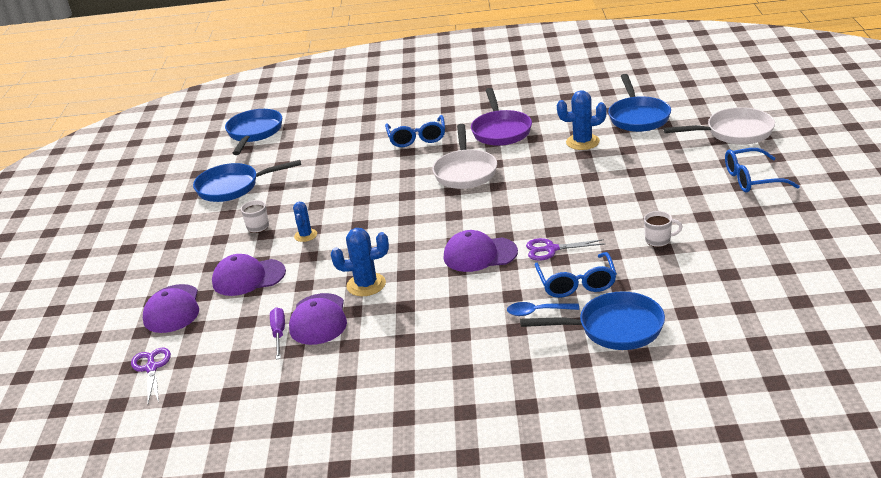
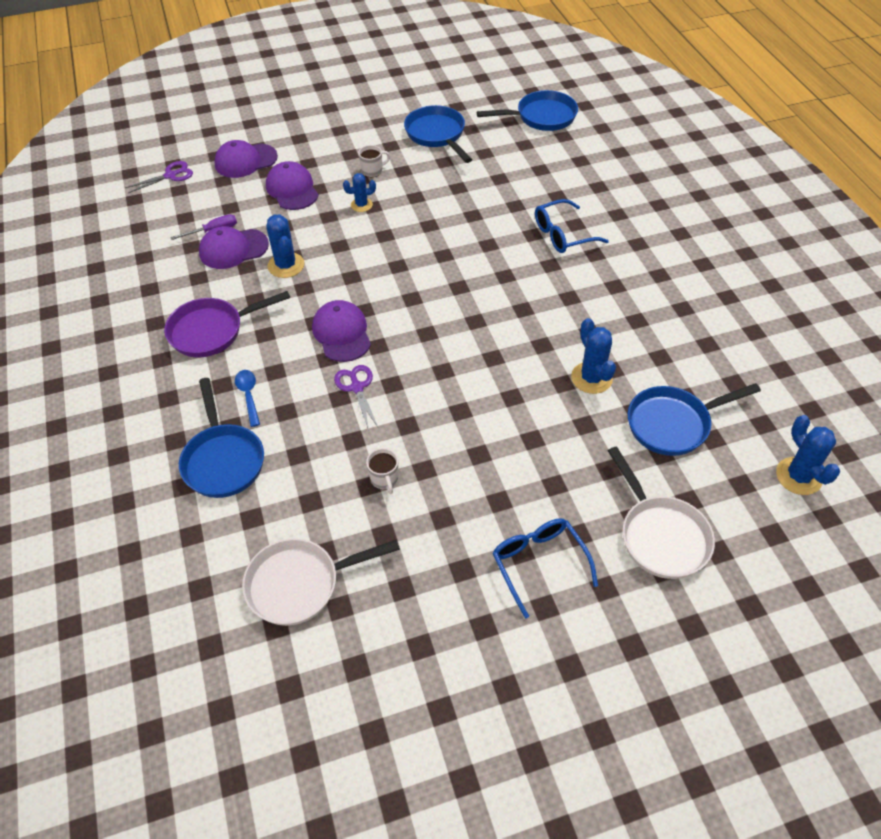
camera: 70 degrees right, 20 degrees up
(465, 172) = (499, 289): white pan -> white pan (300, 584)
(501, 131) = (599, 299): purple pan -> purple pan (212, 331)
(576, 284) = (297, 418): blue glasses -> none
(694, 82) = (798, 476): none -> blue cactus

